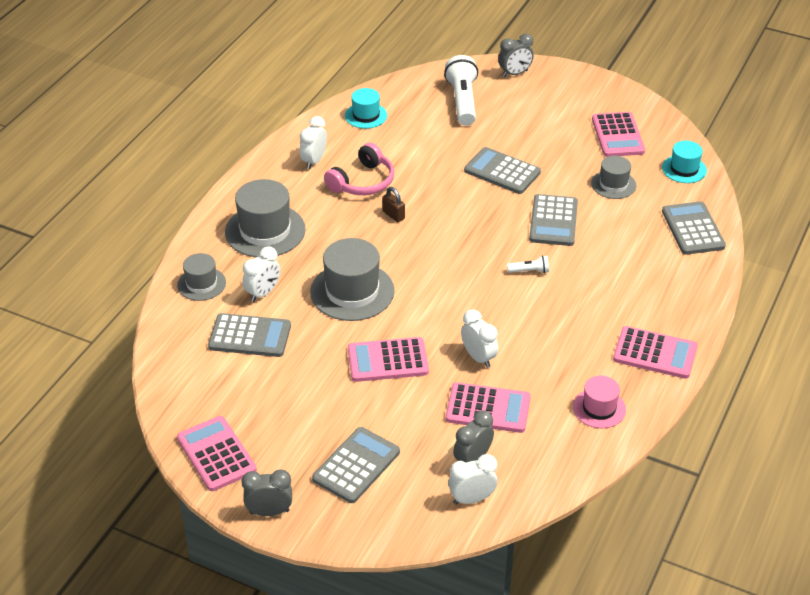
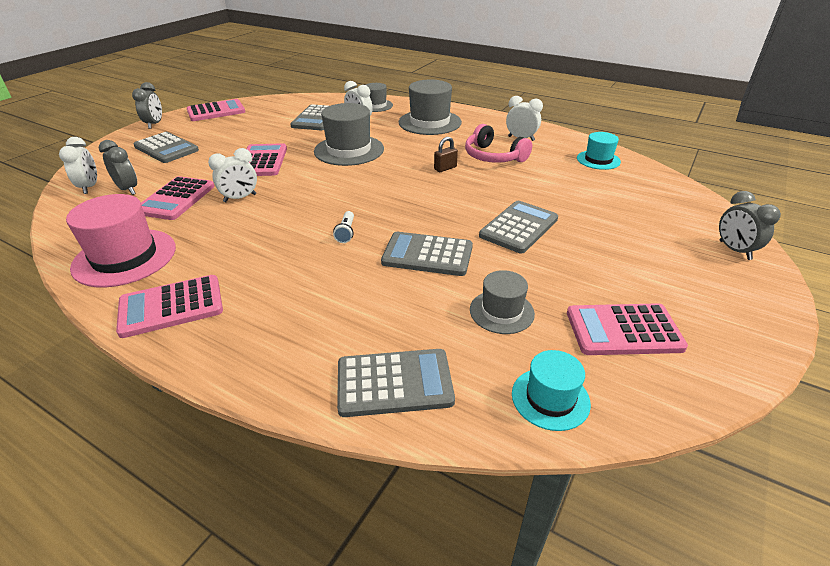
camera: 95 degrees right, 5 degrees down
(462, 101) = (650, 211): white flashlight -> none
(599, 408) = (125, 257): pink hat -> pink hat, size x1.72
(655, 353) = (171, 307): pink calculator -> pink calculator turned 45 degrees clockwise

